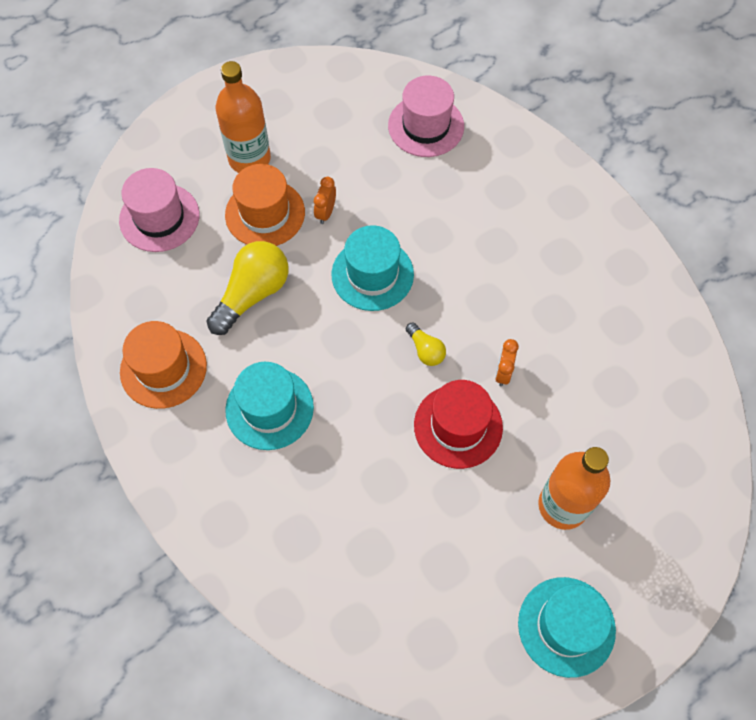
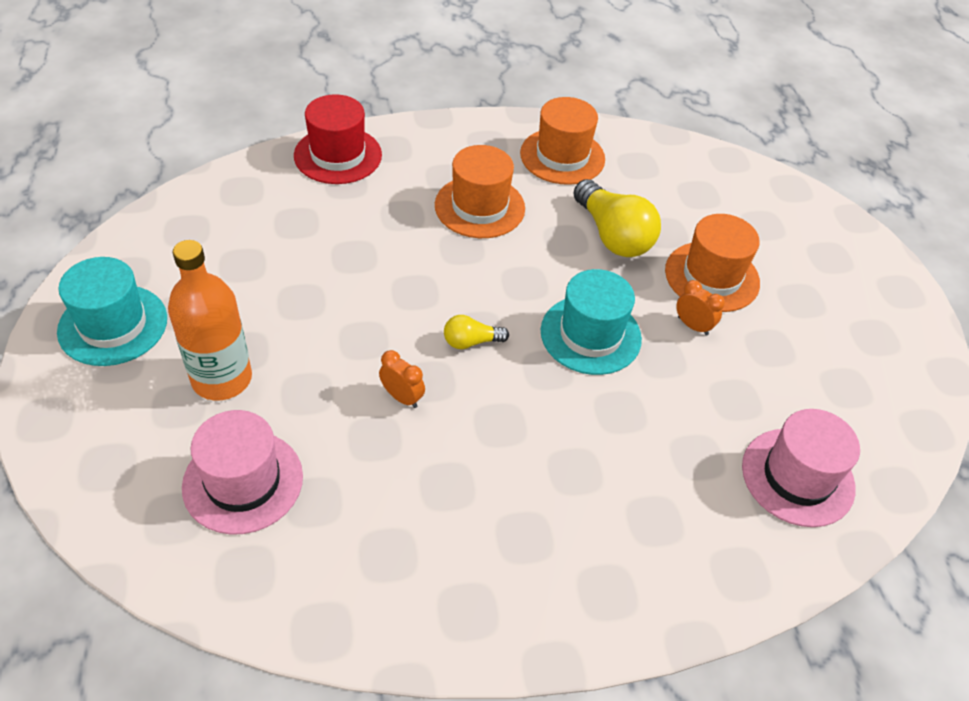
camera: 110 degrees right, 15 degrees down
(159, 217) = (737, 200): pink hat -> pink hat (243, 481)
(249, 159) = (794, 289): orange bottle -> none
(269, 408) = (479, 207): turquoise hat -> orange hat
(458, 426) = (368, 332): red hat -> red hat (338, 155)

